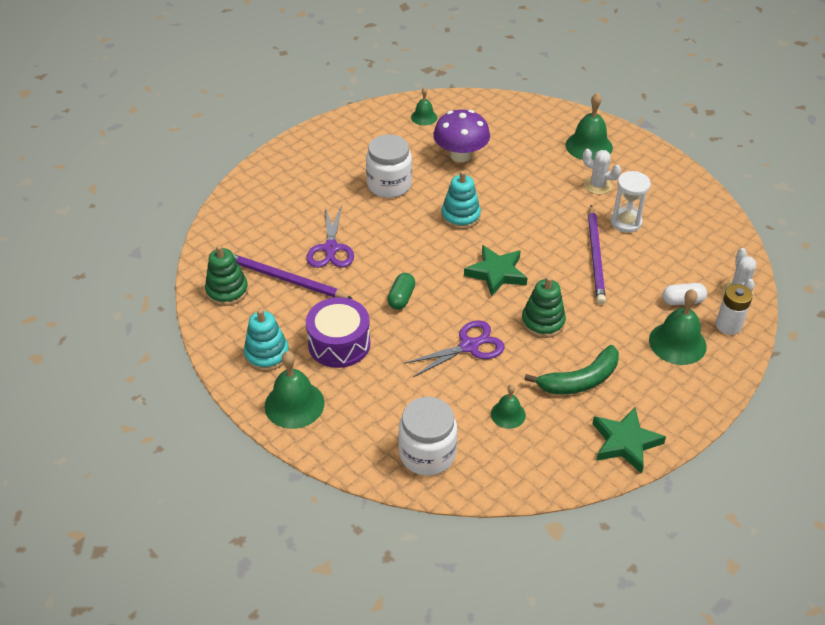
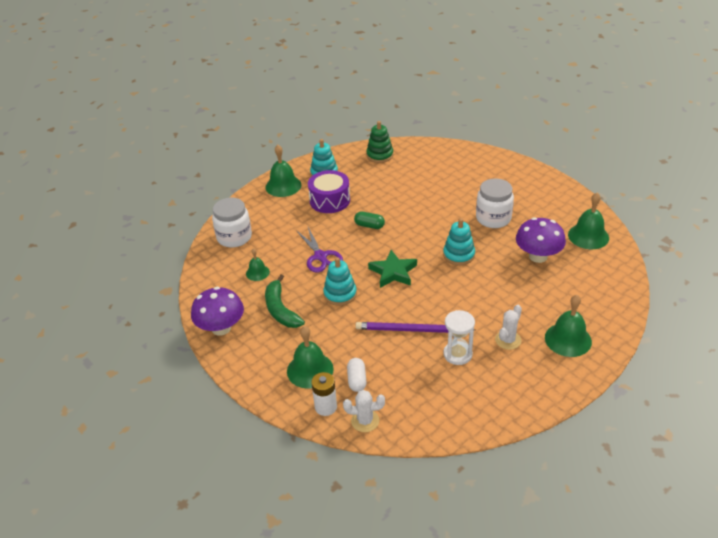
camera: 95 degrees right, 5 degrees down
(285, 279) = (389, 176): purple pencil -> none
(331, 248) = (420, 193): purple scissors -> none
(424, 117) = (588, 236): green bell -> green bell, size x1.73
(543, 322) = (340, 294): green stacking toy -> turquoise stacking toy
(625, 442) = (221, 328): green star -> purple mushroom

